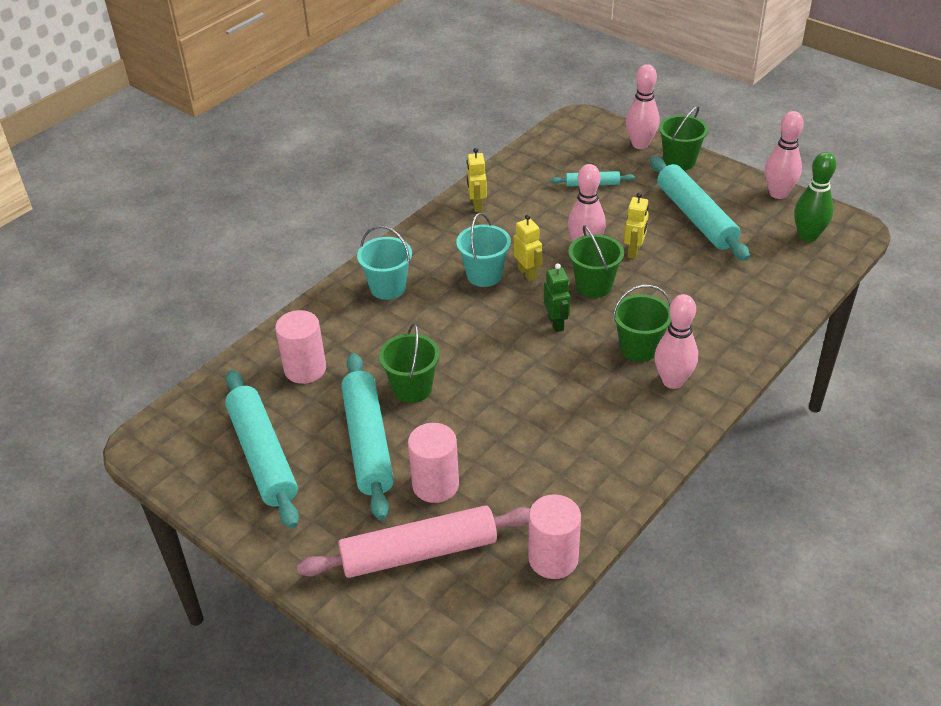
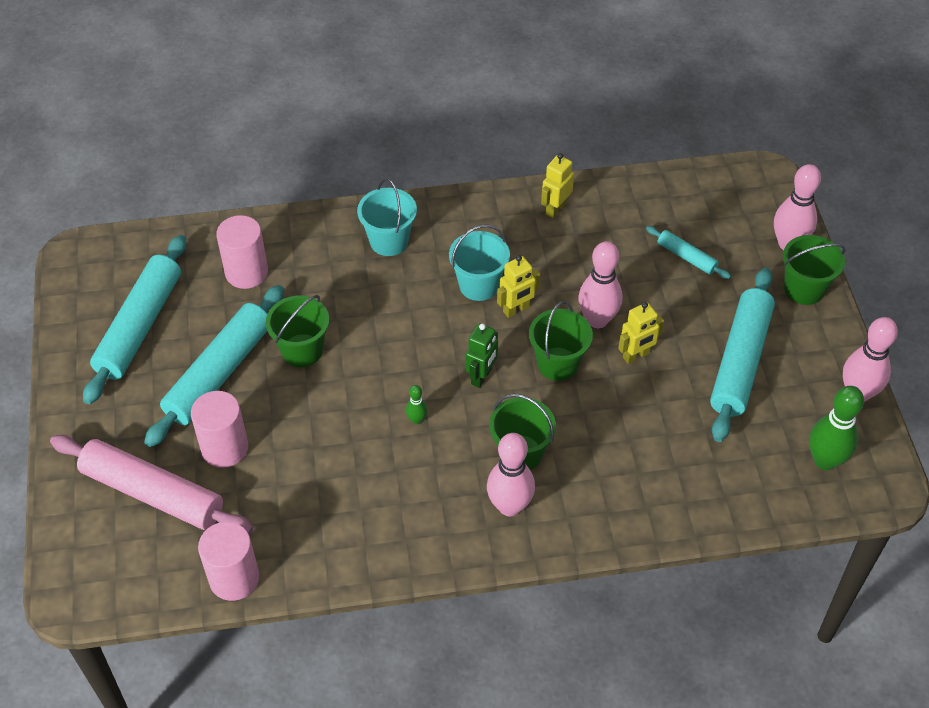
camera: 40 degrees right, 10 degrees up
(527, 273) = (516, 309): yellow robot -> yellow robot turned 45 degrees clockwise
(548, 375) = (417, 420): none -> green bowling pin

